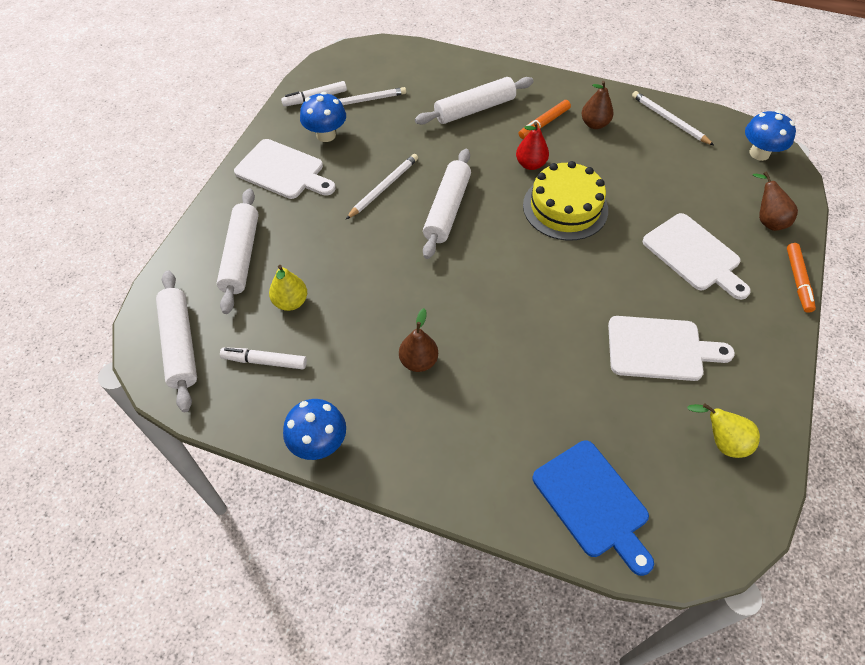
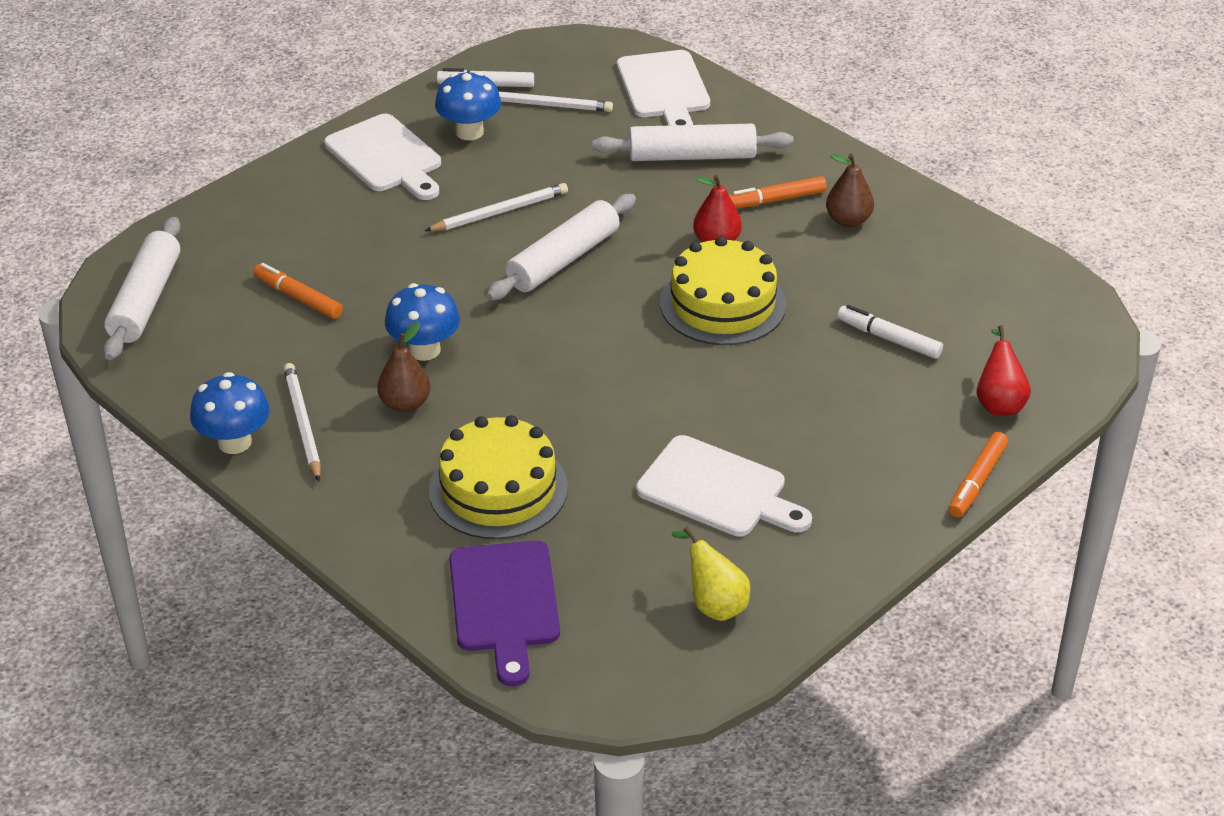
camera: 25 degrees right, 15 degrees down
(241, 256) = (273, 233): white rolling pin -> none
(265, 361) = (228, 346): white marker -> white marker (889, 339)
(291, 302) = (298, 298): yellow pear -> orange marker
(525, 406) = (498, 489): none -> yellow cake
(593, 502) = (504, 603): blue cutting board -> purple cutting board
(669, 120) = (964, 246): white pencil -> white pencil (302, 424)
(694, 255) = (855, 409): white cutting board -> white cutting board (664, 89)
(759, 153) = (1064, 323): blue mushroom -> blue mushroom (424, 350)
(767, 220) = (998, 402): brown pear -> red pear

